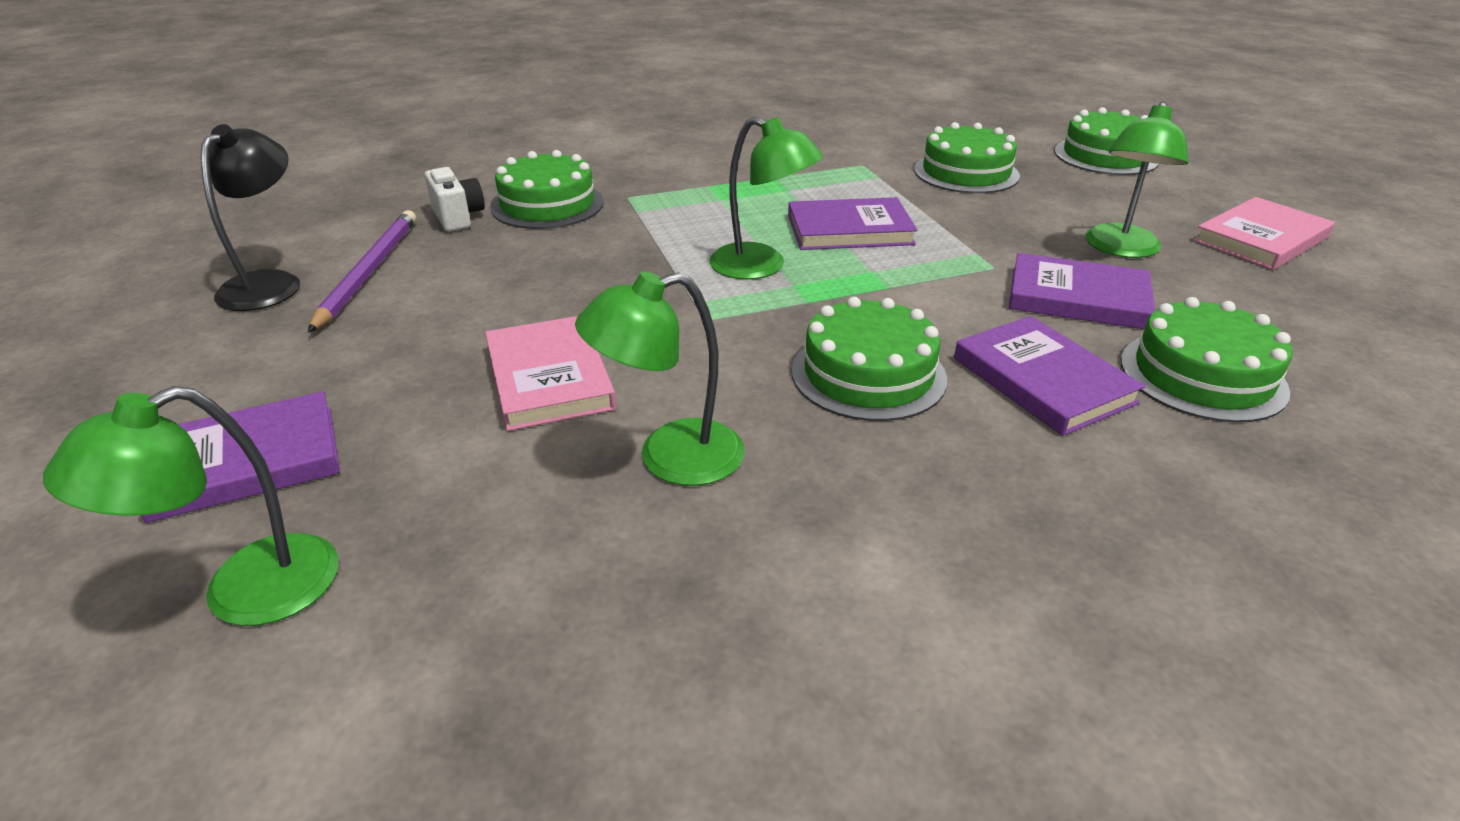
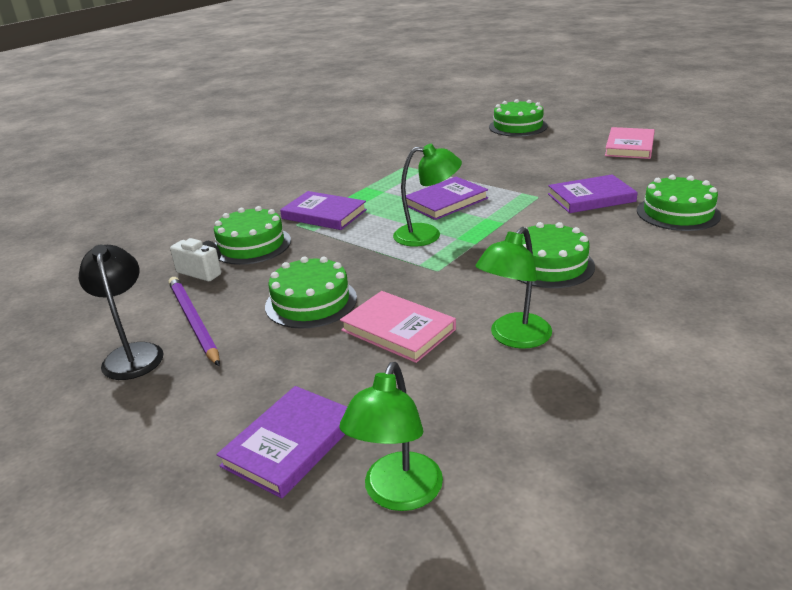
camera: 30 degrees left, 5 degrees down
(966, 172) = (463, 154): green cake -> green cake (311, 302)
(1042, 380) = (623, 239): purple book -> purple book (324, 214)
(1120, 249) = (580, 169): green lamp -> none

